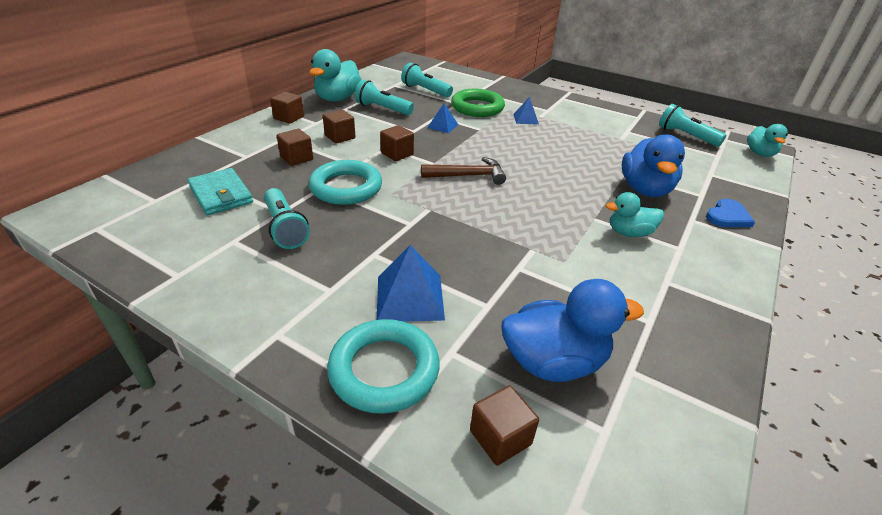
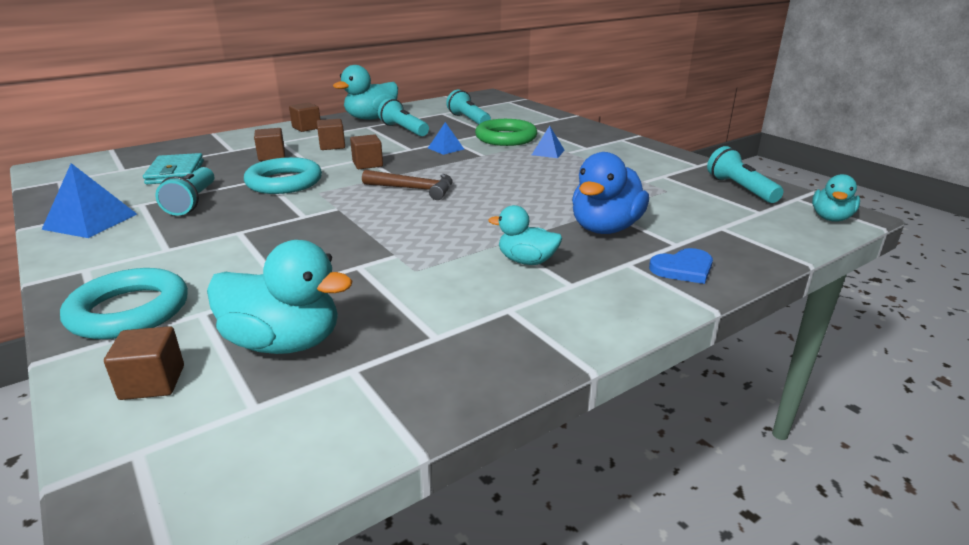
camera: 25 degrees right, 10 degrees down
(410, 297) = (224, 267): blue pyramid -> blue pyramid (90, 221)
(554, 362) = (284, 343): blue duck -> turquoise duck

